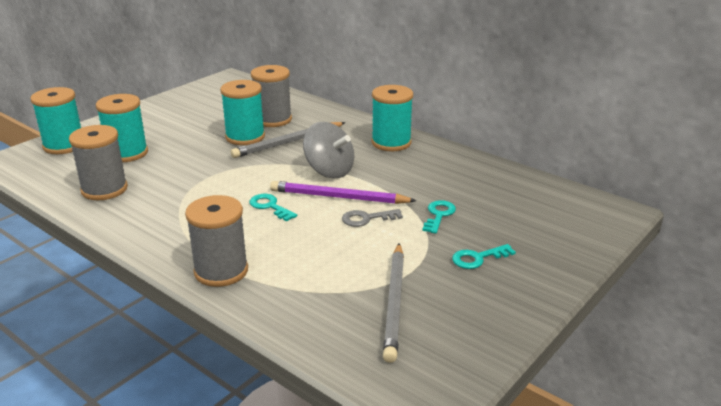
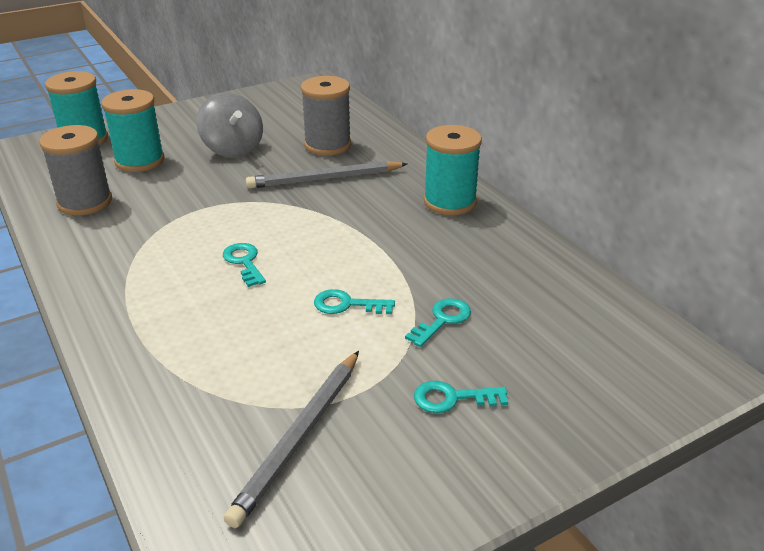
camera: 20 degrees right, 5 degrees up
(221, 271) = (130, 338): grey spool -> none
(245, 137) = (280, 163): turquoise spool -> none
(329, 171) = (346, 227): grey spinning top -> grey spinning top (233, 149)
(339, 197) = (334, 266): purple pencil -> none
(367, 219) = (347, 305): grey key -> turquoise key

